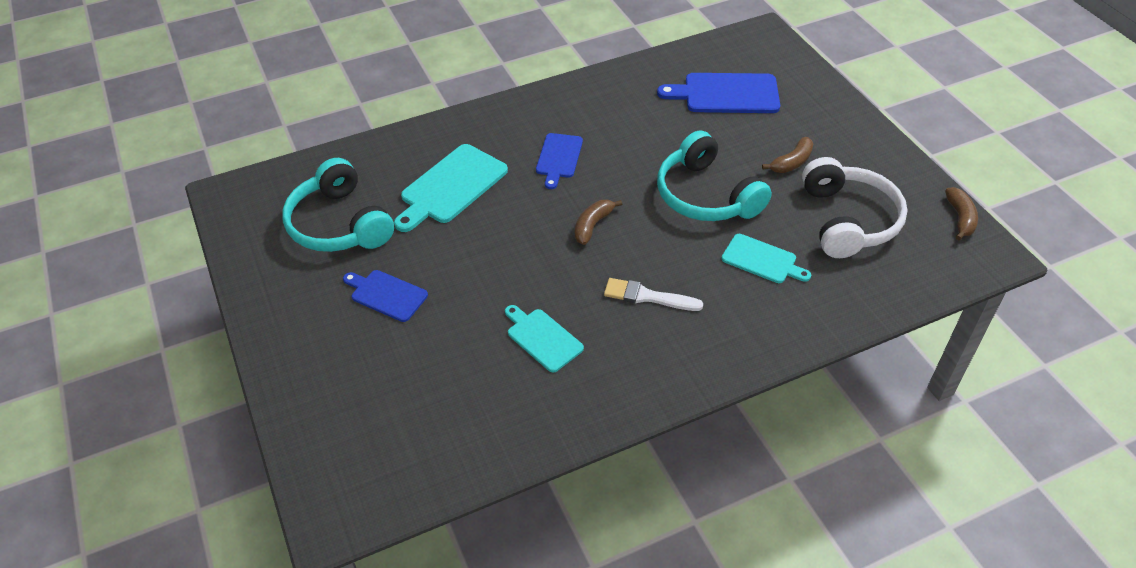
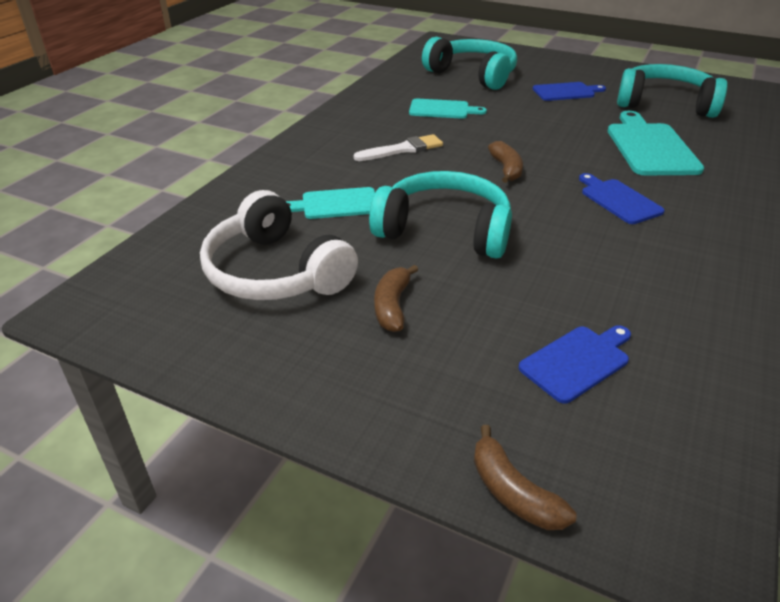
camera: 140 degrees right, 10 degrees down
(423, 390) = (473, 75): none -> turquoise headphones
(726, 94) = (577, 361): blue cutting board -> blue cutting board, size x0.62
(960, 218) = (131, 336): brown banana -> brown banana (513, 492)

